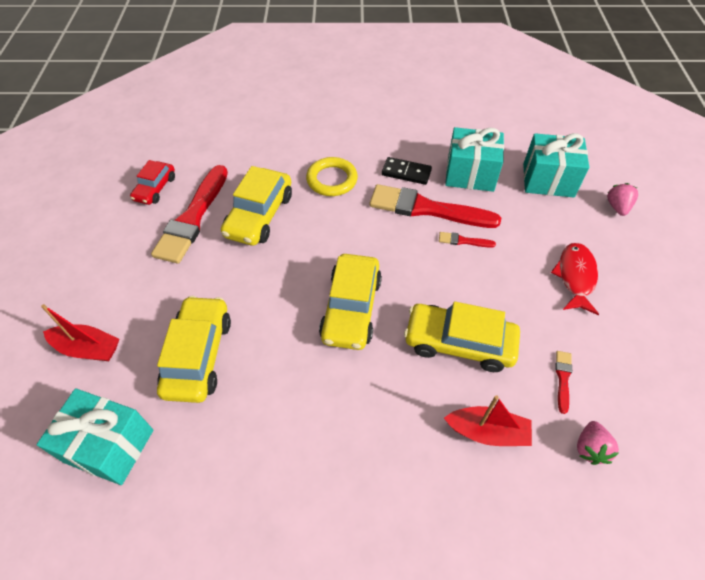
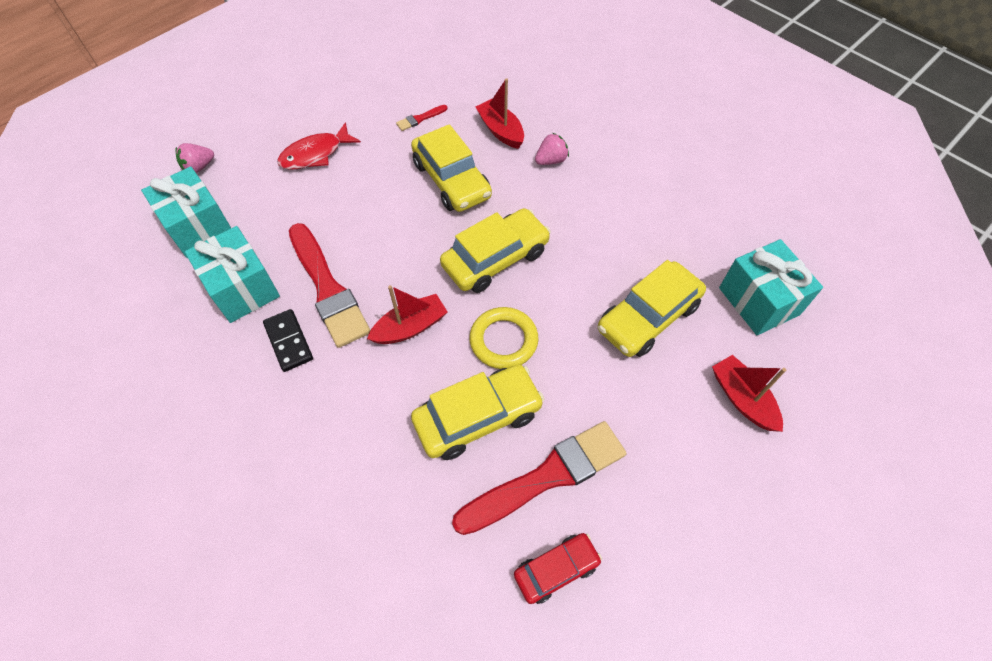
camera: 135 degrees left, 5 degrees up
(332, 180) = (363, 398): yellow ring -> yellow ring (503, 340)
(352, 227) = (410, 327): none -> red boat
(463, 241) = (344, 238): red brush -> none
(590, 448) = (457, 87): pink strawberry -> pink strawberry (551, 160)

